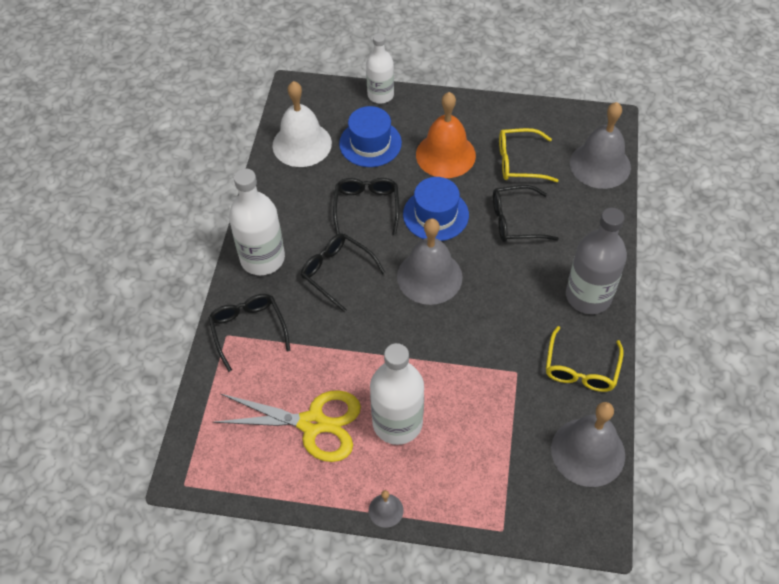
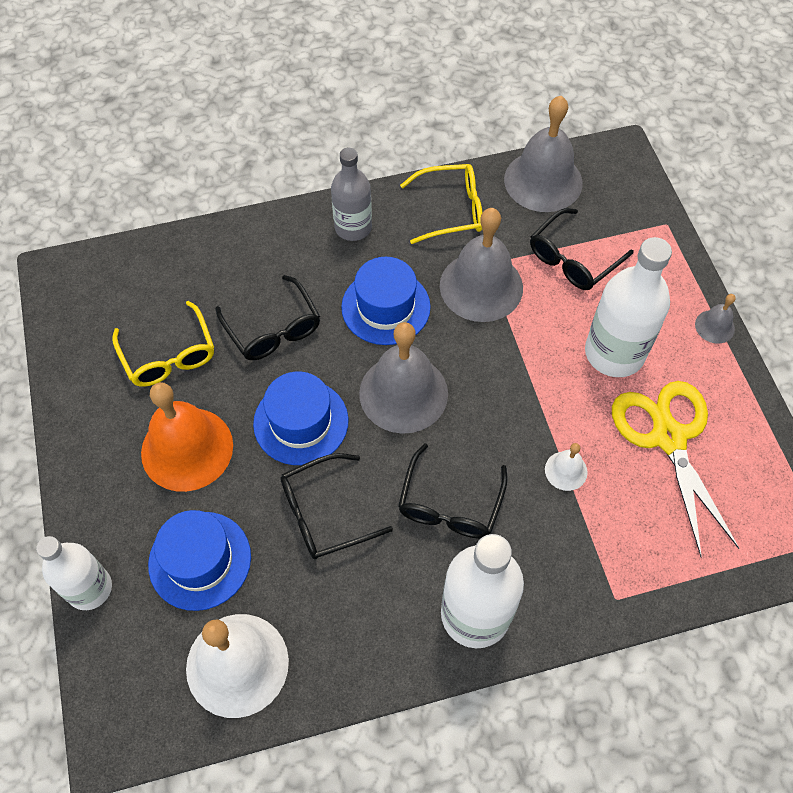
camera: 115 degrees left, 5 degrees up
(248, 330) = (593, 575): black glasses -> black glasses (573, 259)
(323, 347) = (566, 470): none -> white bell
(505, 291) = (386, 307): none -> blue hat
(588, 296) = (353, 227): grey bottle -> grey bottle, size x0.66
(600, 165) = (142, 266): grey bell -> grey bell (481, 286)

